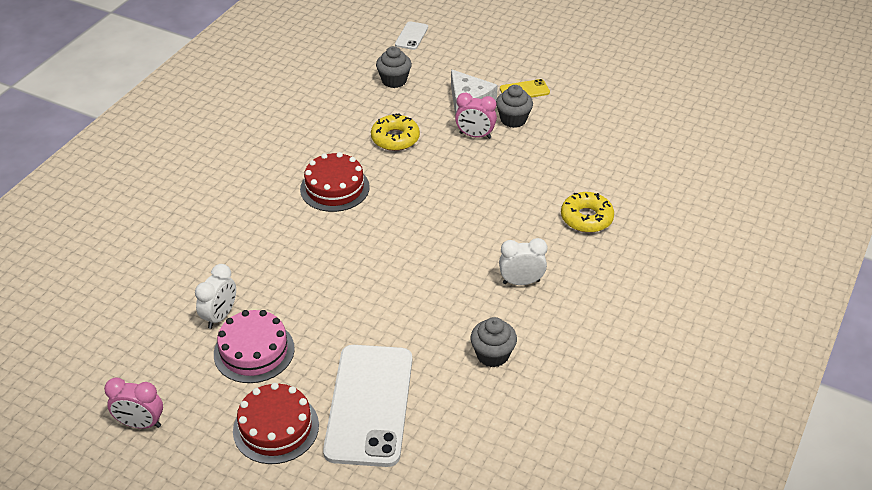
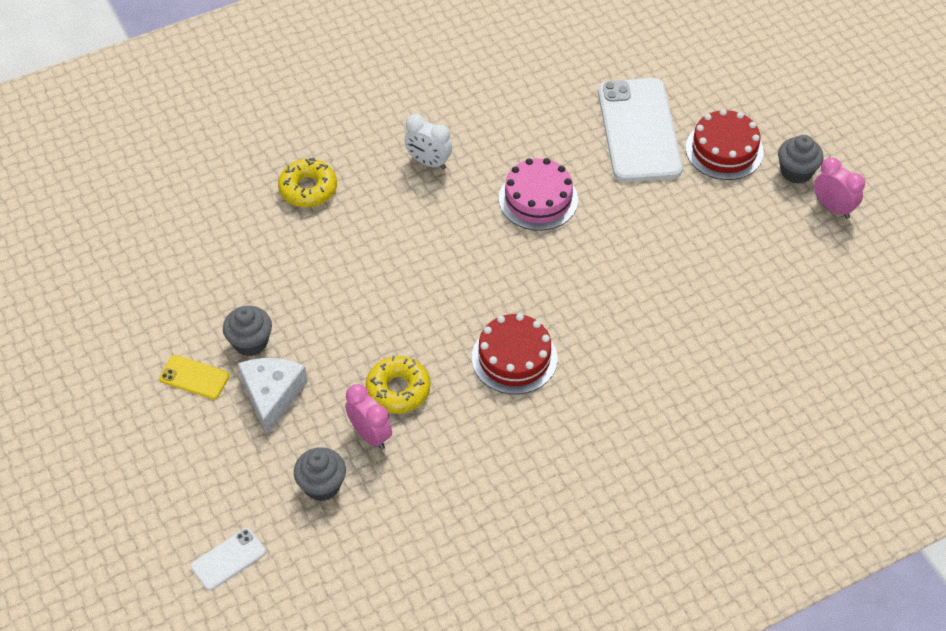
camera: 145 degrees left, 10 degrees up
(220, 316) = (717, 270): white clock -> none
(254, 351) = (705, 221): pink cake -> pink cake (538, 199)
(369, 404) = (639, 130): white phone -> white phone turned 45 degrees counterclockwise
(475, 135) = (311, 344): pink clock -> pink clock (370, 435)
(492, 355) = (511, 117): grey cupcake -> grey cupcake (796, 172)

